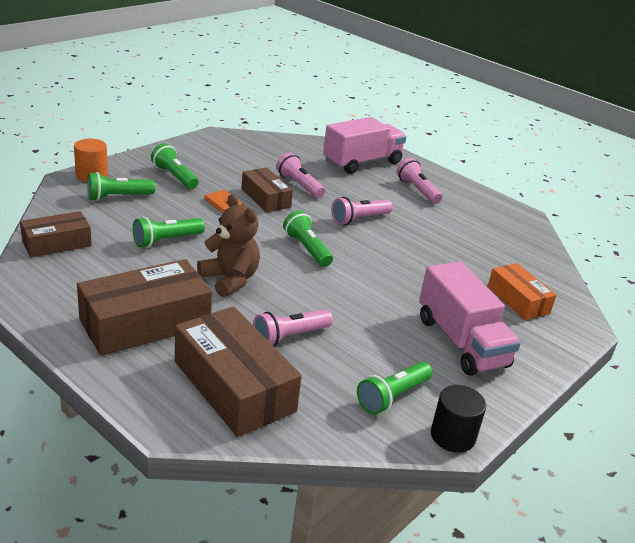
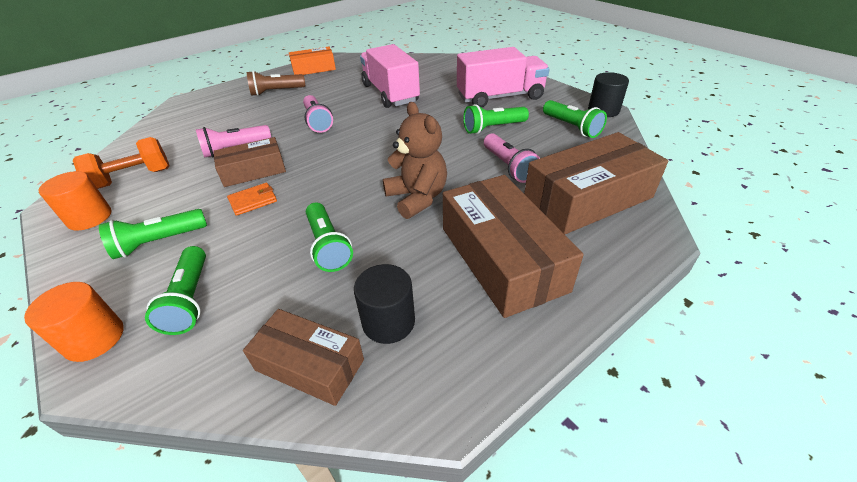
camera: 75 degrees left, 10 degrees up
(57, 243) = (309, 365): brown box -> brown box turned 45 degrees counterclockwise
(86, 270) = (388, 322): none -> black cylinder
(202, 148) = (90, 218): none -> orange cylinder
(230, 280) = (417, 198): brown teddy bear -> brown teddy bear turned 90 degrees clockwise
(250, 153) = (133, 178): none -> orange dumbbell
(307, 249) = (365, 151): green flashlight -> green flashlight (493, 128)
(362, 162) = (207, 112): pink truck -> pink truck (390, 93)
(417, 190) = (276, 92): pink flashlight -> brown flashlight
(518, 300) = (446, 74): orange box -> orange box (314, 69)

